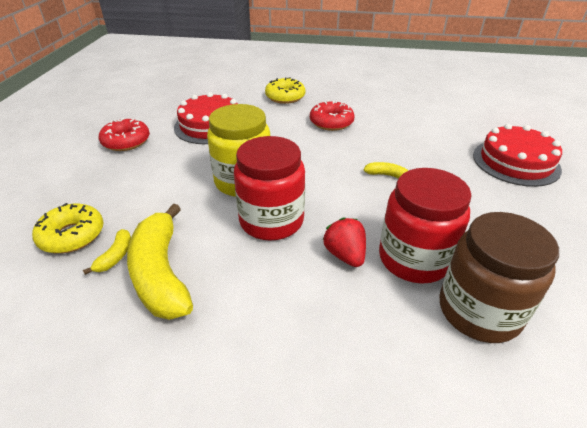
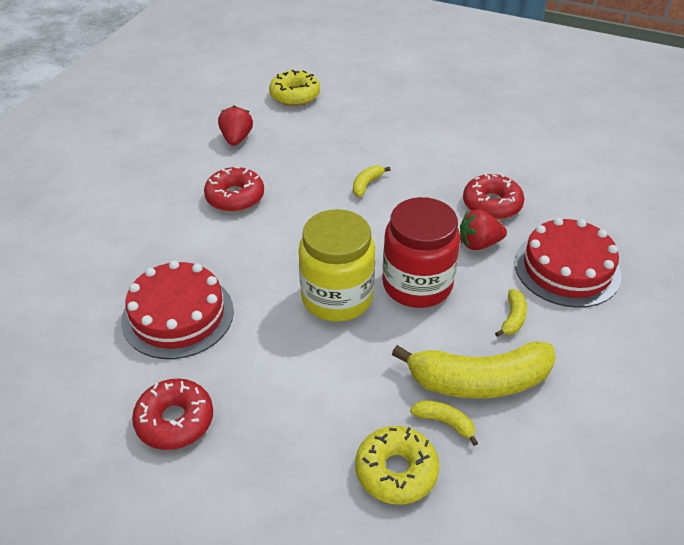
camera: 75 degrees left, 5 degrees up
(245, 291) = (513, 318): none -> yellow banana
(285, 97) = (135, 224): yellow donut -> yellow donut (295, 95)
(396, 111) = (236, 139): none -> red strawberry
(414, 259) = (492, 204): red jar -> red donut
(479, 311) = (551, 190): brown jar -> none
(515, 162) = (375, 100): red cake -> red cake (567, 268)

